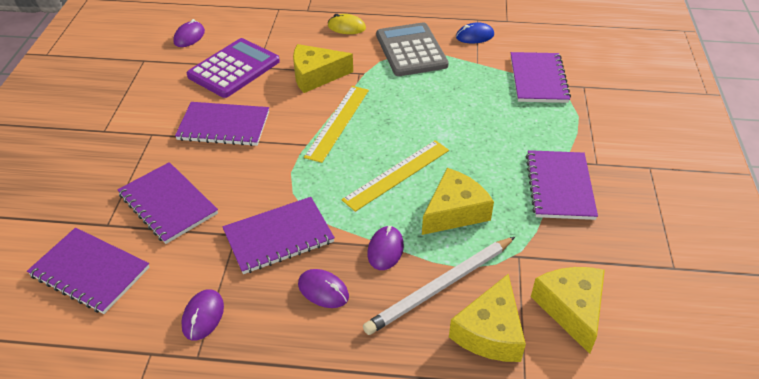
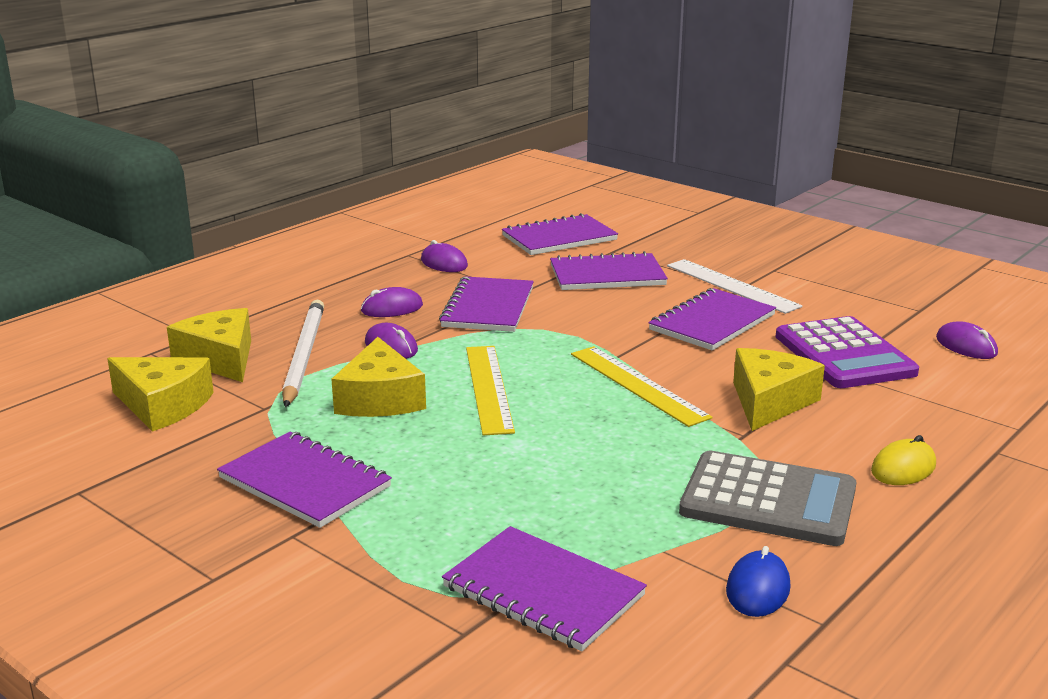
camera: 125 degrees right, 20 degrees down
(150, 139) = (731, 286): none -> white ruler

